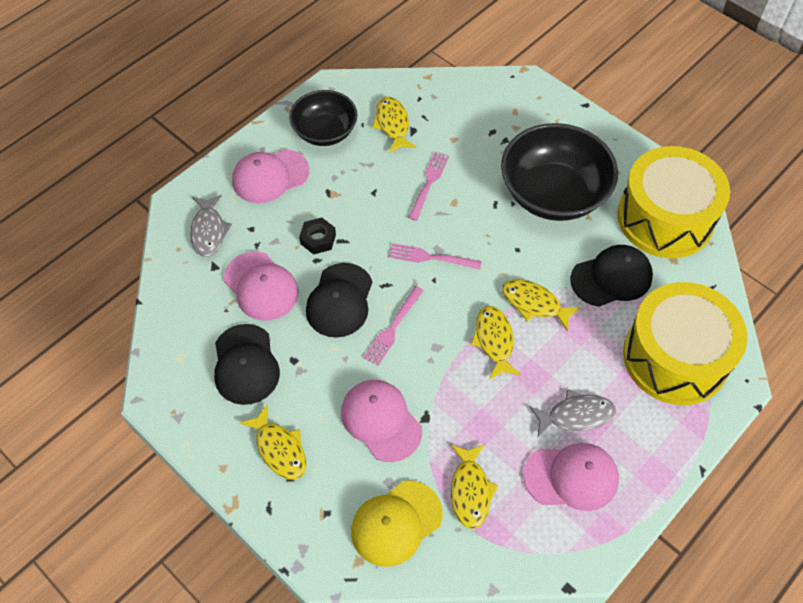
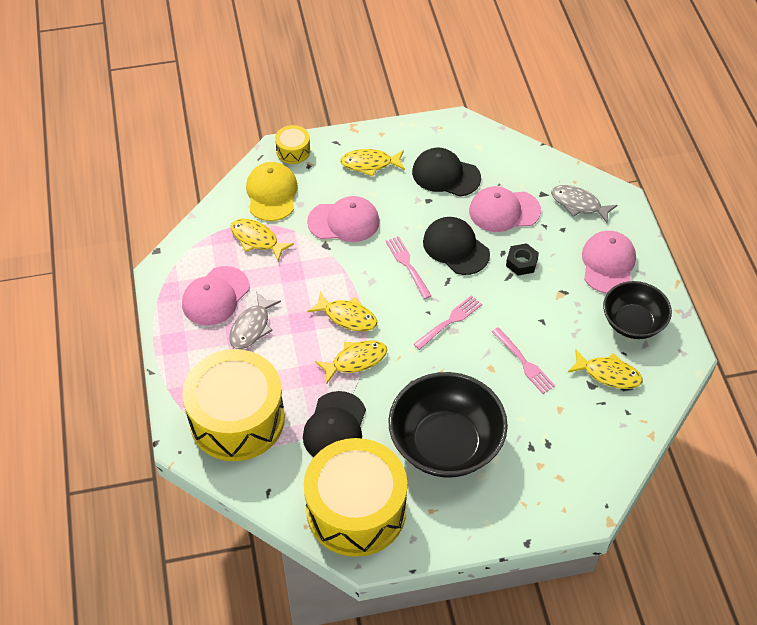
camera: 125 degrees right, 5 degrees down
(315, 547) = (293, 151): none -> yellow drum

